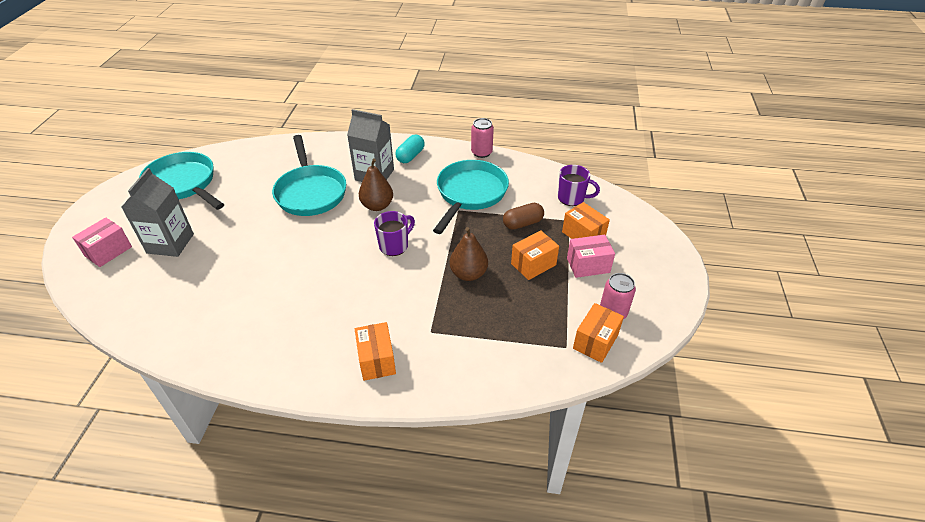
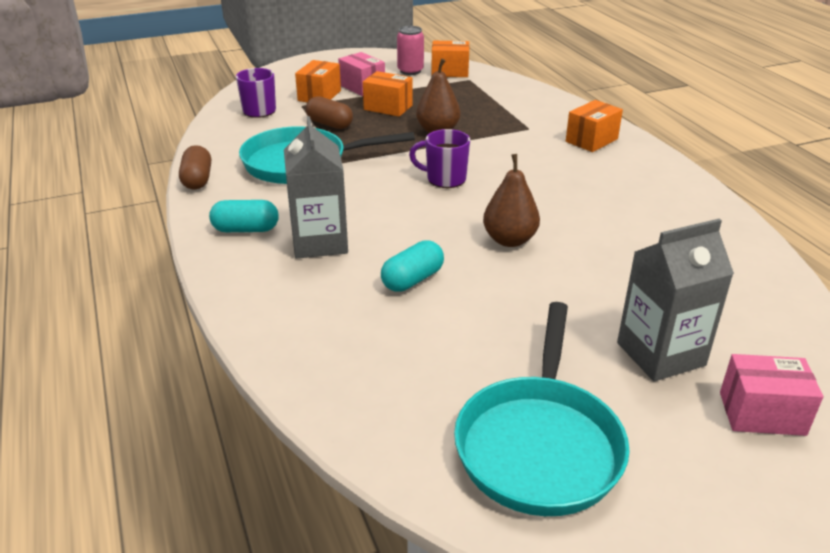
camera: 120 degrees left, 10 degrees down
(310, 192) = (412, 280): turquoise pan -> turquoise capsule
(377, 206) = (387, 214): brown pear -> brown pear (509, 240)
(481, 152) = (197, 180): pink can -> brown capsule

